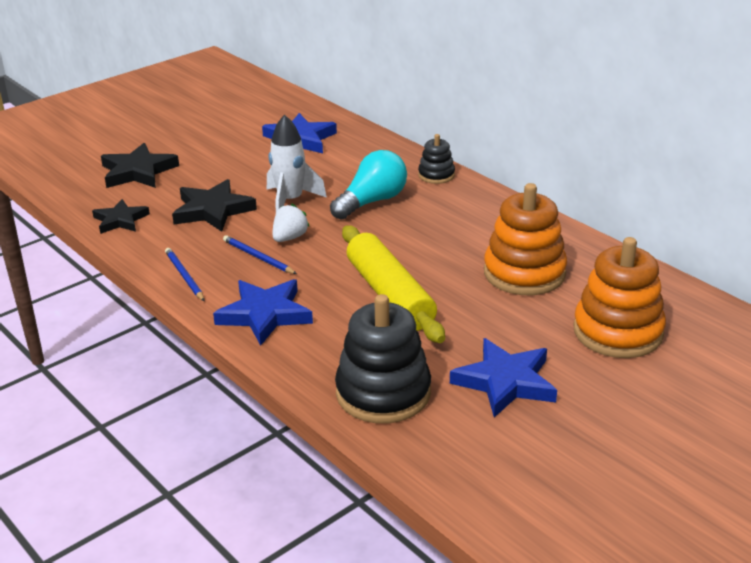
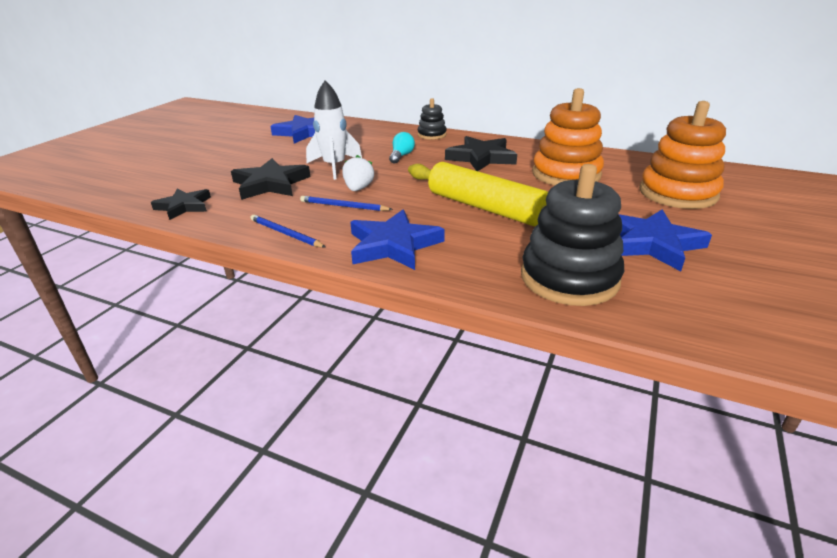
camera: 25 degrees left, 0 degrees up
(138, 172) = (175, 172): black star -> black star (481, 158)
(372, 202) = (401, 156): turquoise light bulb -> turquoise light bulb, size x0.54

